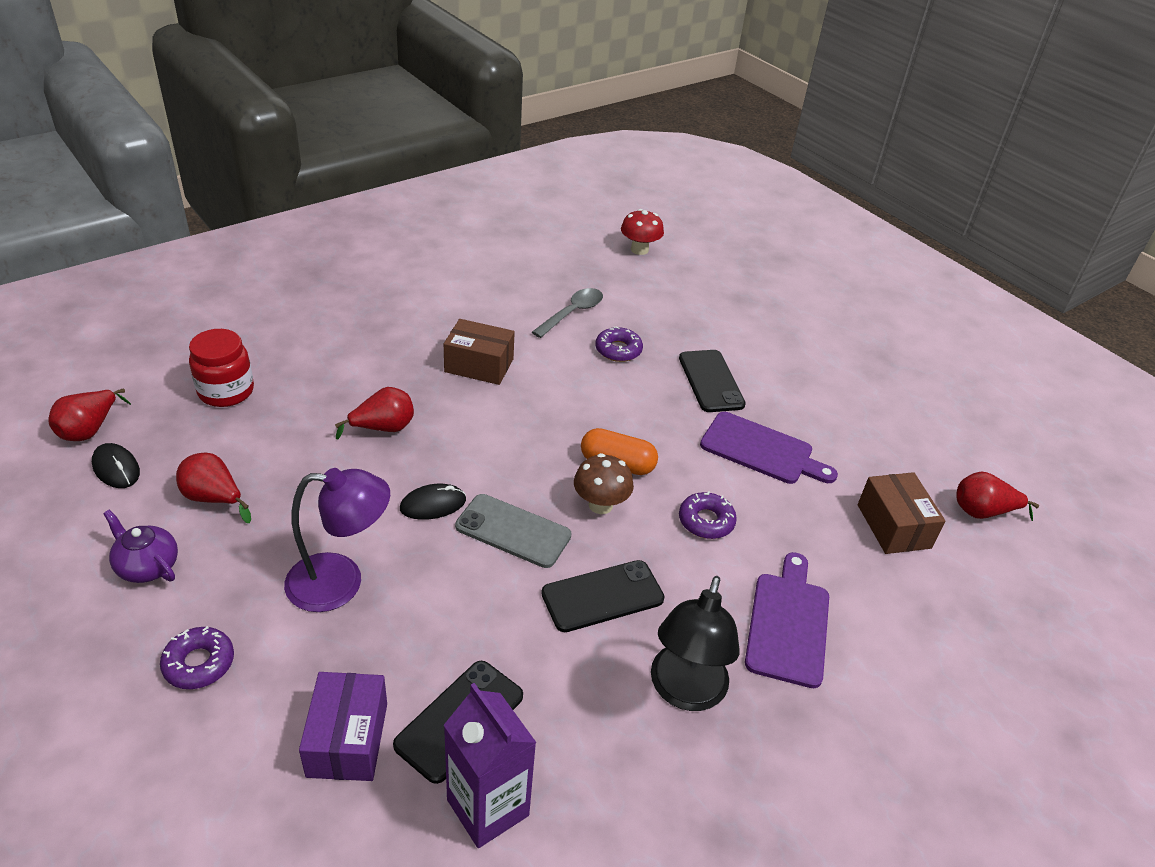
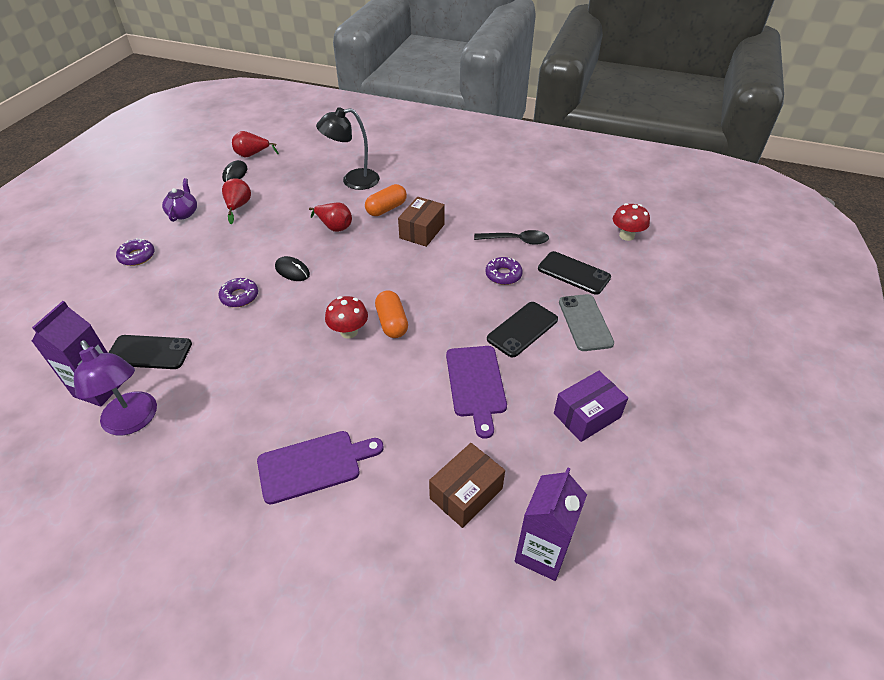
camera: 60 degrees right, 5 degrees up
(226, 391) = (313, 171): red jar -> none
(341, 582) = (213, 269): purple lamp -> purple lamp (133, 421)
(347, 739) = (118, 321): purple box -> purple box (587, 415)
(400, 370) = (386, 209): none -> orange capsule
(479, 365) = (422, 231): brown box -> brown box turned 45 degrees clockwise
(513, 531) = (296, 308): grey phone -> grey phone (585, 322)
(572, 313) = (516, 240): grey spoon -> black spoon
(600, 505) = (349, 332): brown mushroom -> red mushroom
(602, 596) = (273, 366): black phone -> black phone (573, 273)
(685, 692) = (221, 435): black lamp -> black lamp (353, 181)
(706, 521) = (377, 385): purple donut -> purple donut (239, 296)
(982, 512) = (541, 552): red pear -> purple carton

